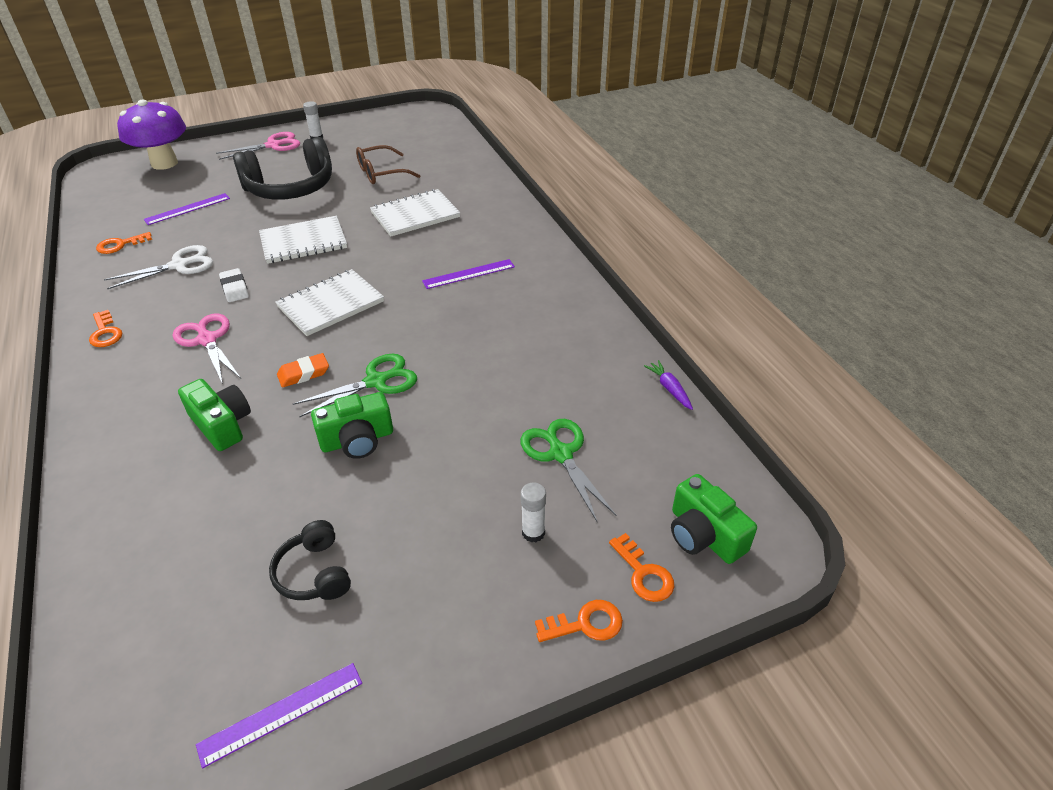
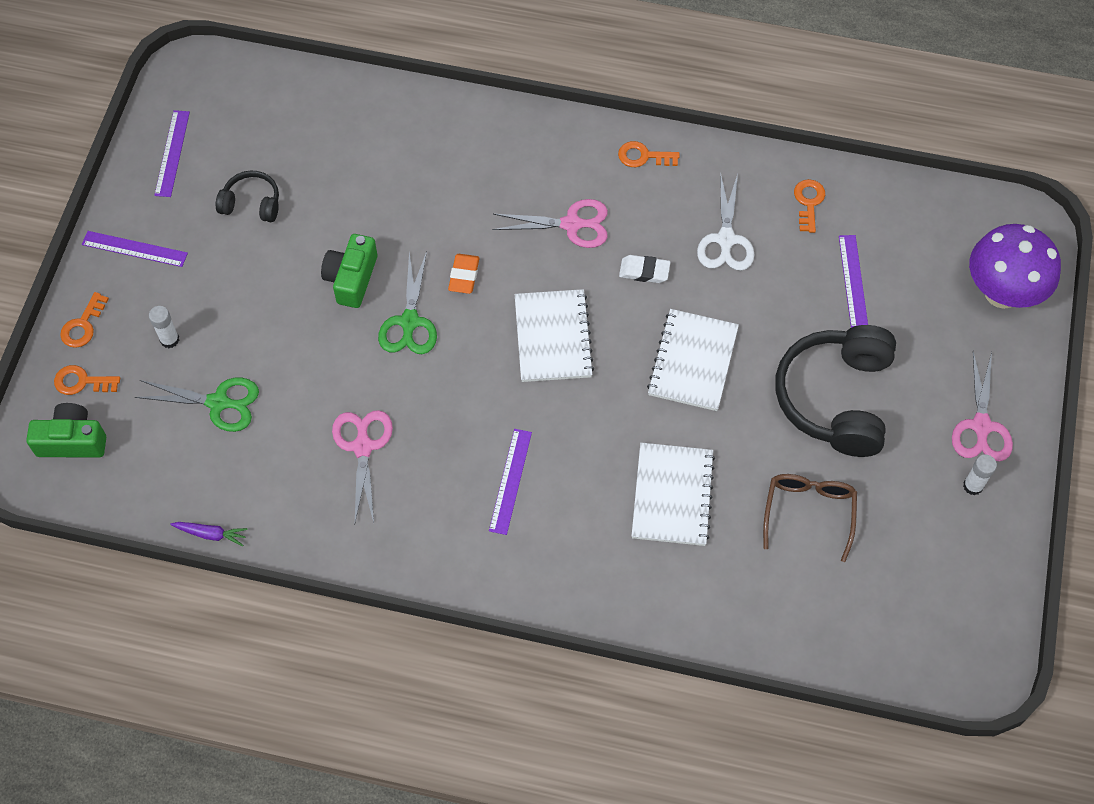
camera: 125 degrees right, 20 degrees up
(222, 424) = (445, 200): green camera -> none
(452, 647) = (134, 249): none -> purple ruler
(513, 349) = (363, 447): none -> pink scissors

